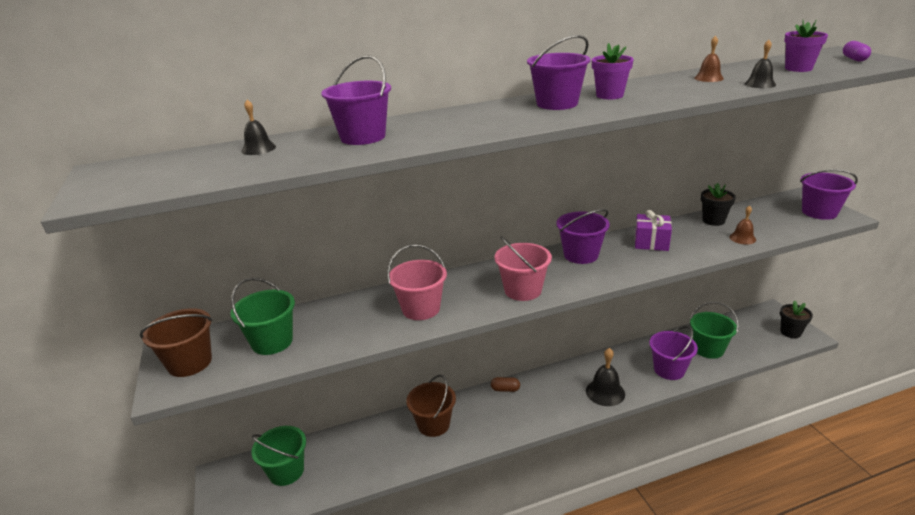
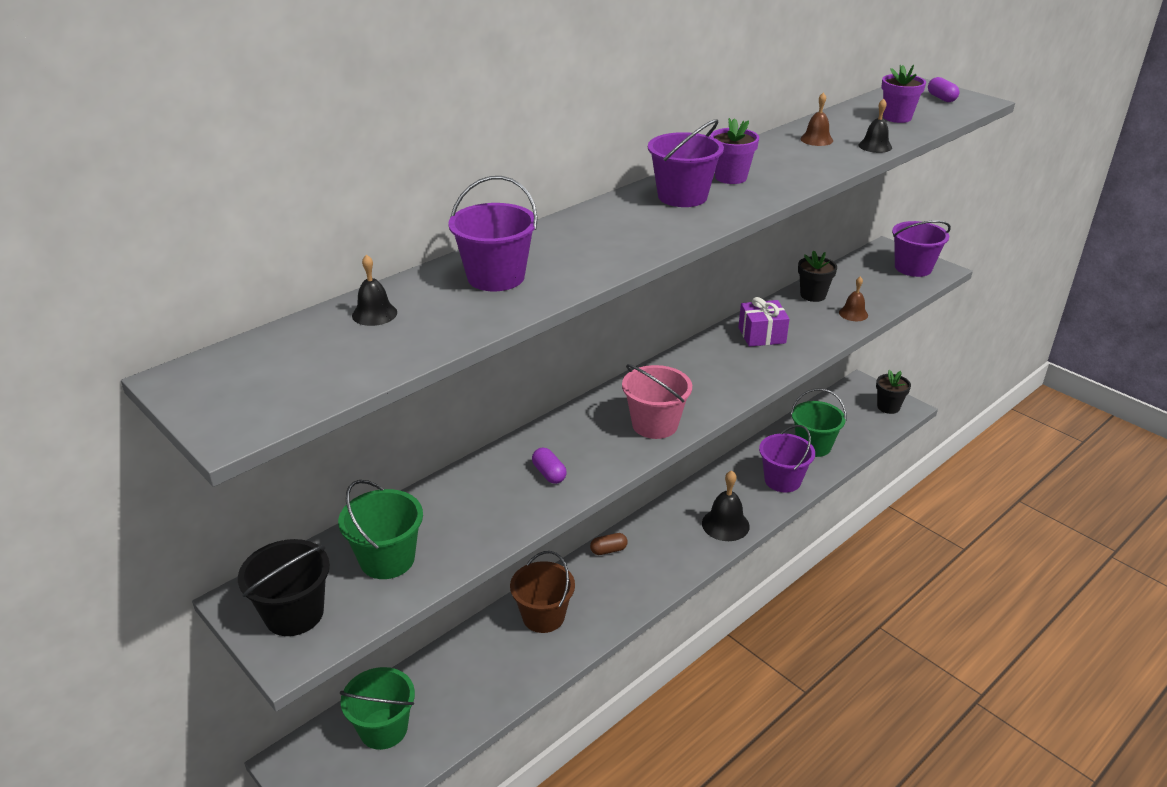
camera: 25 degrees left, 5 degrees up
(190, 363) = (294, 614): brown bucket -> black bucket
(421, 309) = (549, 474): pink bucket -> purple capsule
(581, 255) = (693, 366): purple bucket -> none

